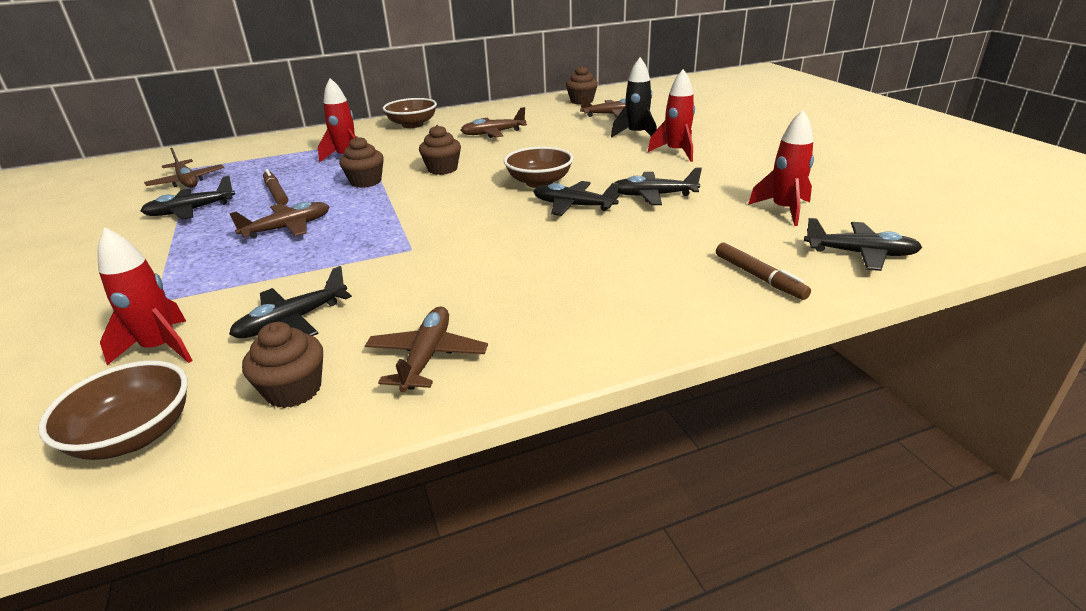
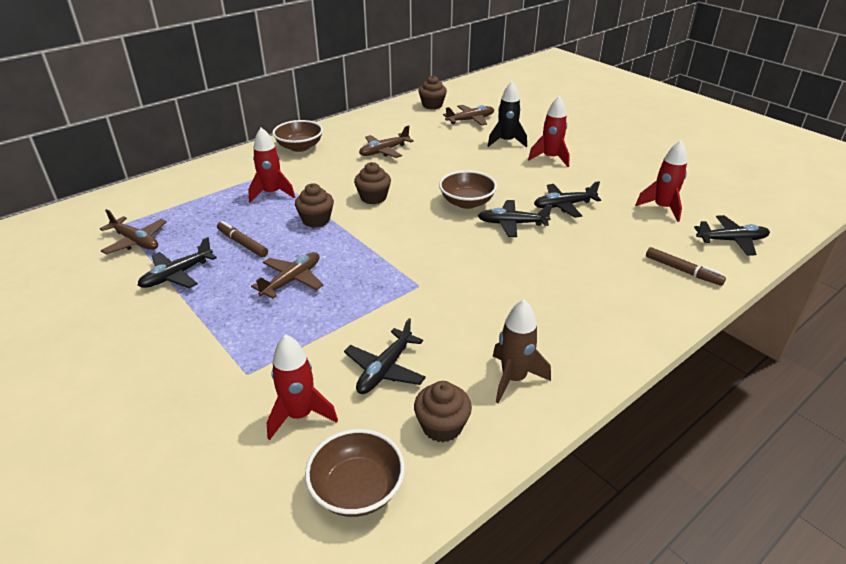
camera: 20 degrees left, 5 degrees up
(427, 356) = (513, 378): brown plane -> brown rocket

